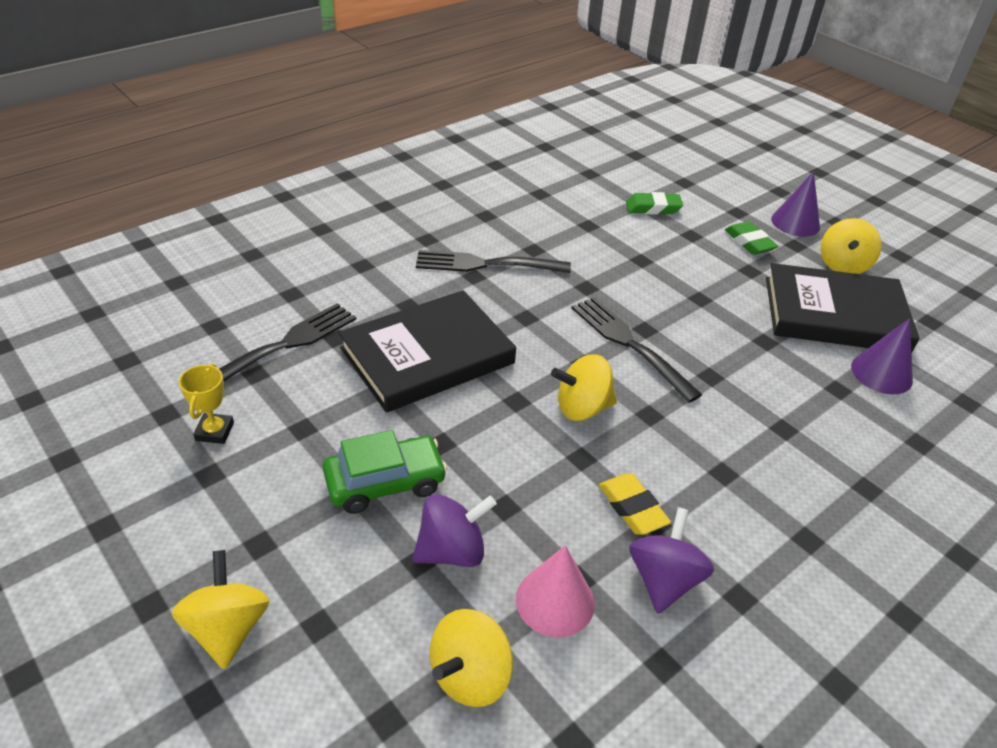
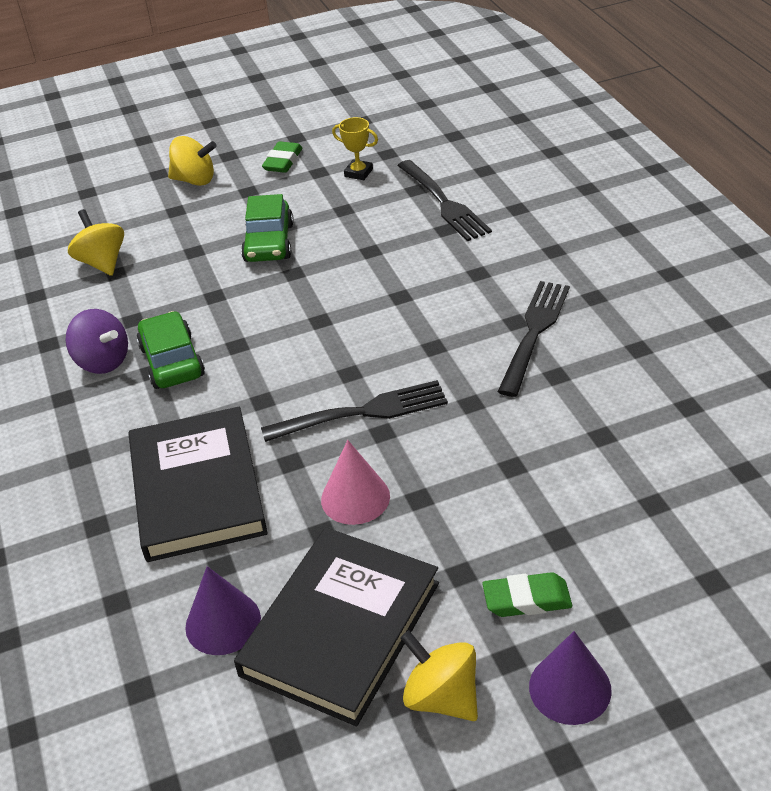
camera: 115 degrees right, 0 degrees up
(427, 355) = (400, 276): black book -> black book (197, 488)
(452, 551) = (192, 266): purple spinning top -> none
(555, 601) = (124, 305): pink cone -> pink cone (355, 498)
(582, 408) = (292, 358): yellow spinning top -> none
(632, 508) = (172, 361): yellow eraser -> green car
(653, 208) = (636, 516): green eraser -> green eraser (283, 161)

